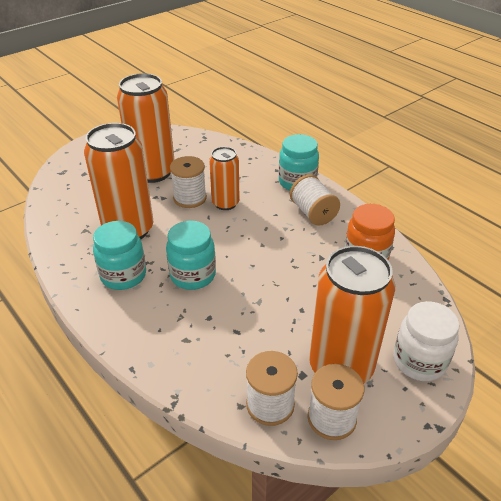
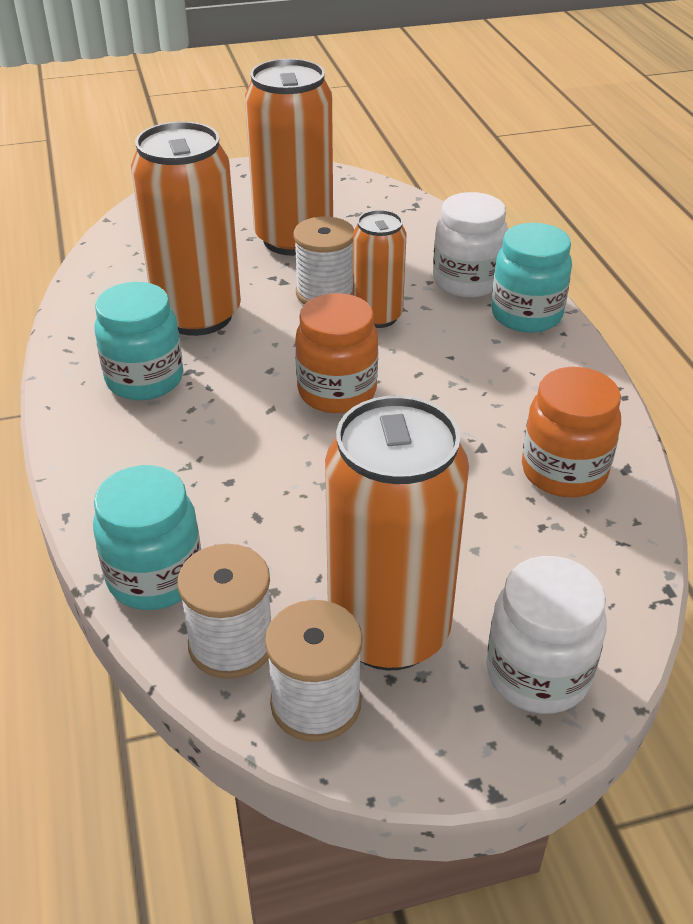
camera: 25 degrees right, 0 degrees up
(193, 275) = (248, 411): turquoise jar -> turquoise jar (155, 577)
(232, 250) = (337, 392): none -> orange jar
(257, 172) = (467, 281): none -> white jar
(313, 213) = (518, 372): white spool -> none

